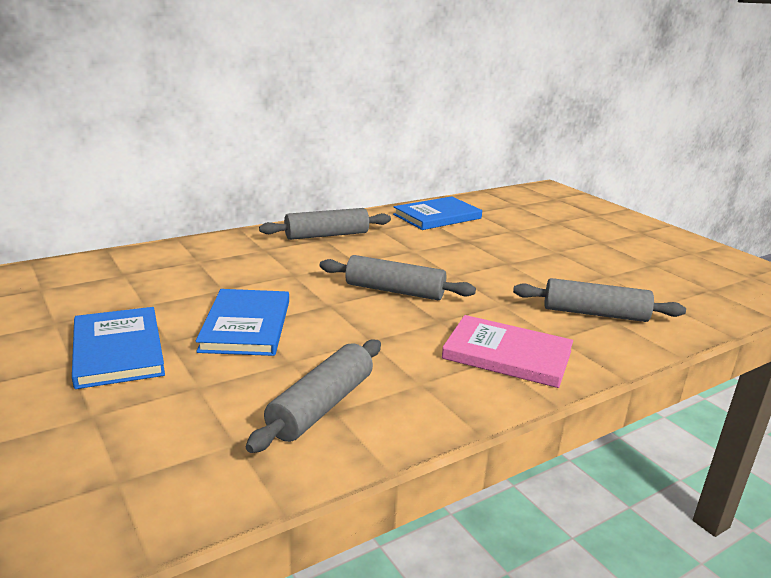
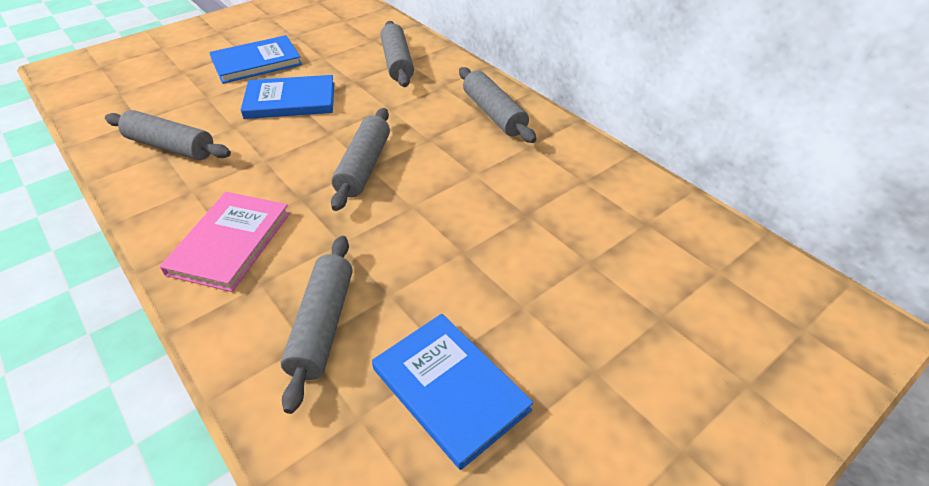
camera: 85 degrees right, 20 degrees up
(197, 265) = (397, 63): none -> grey rolling pin
(437, 216) = (604, 188): blue book -> blue book (450, 389)

